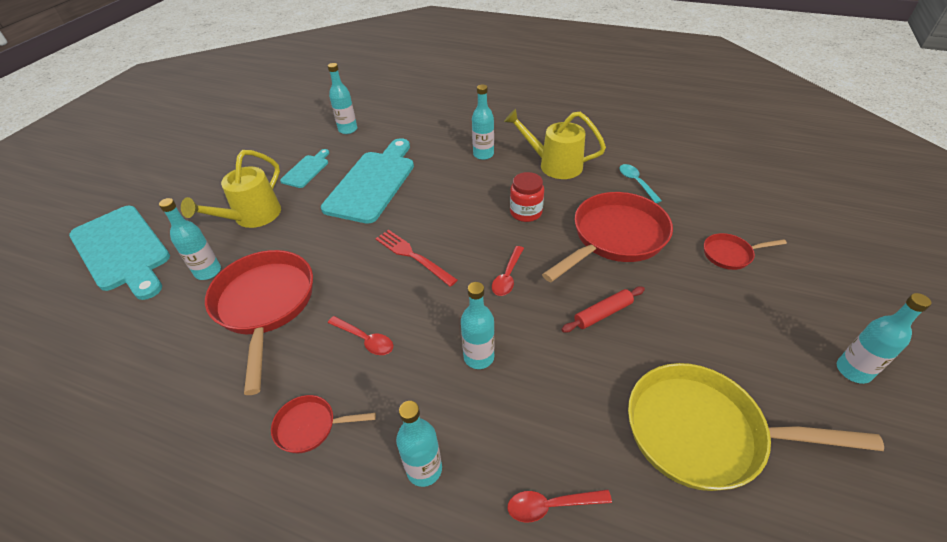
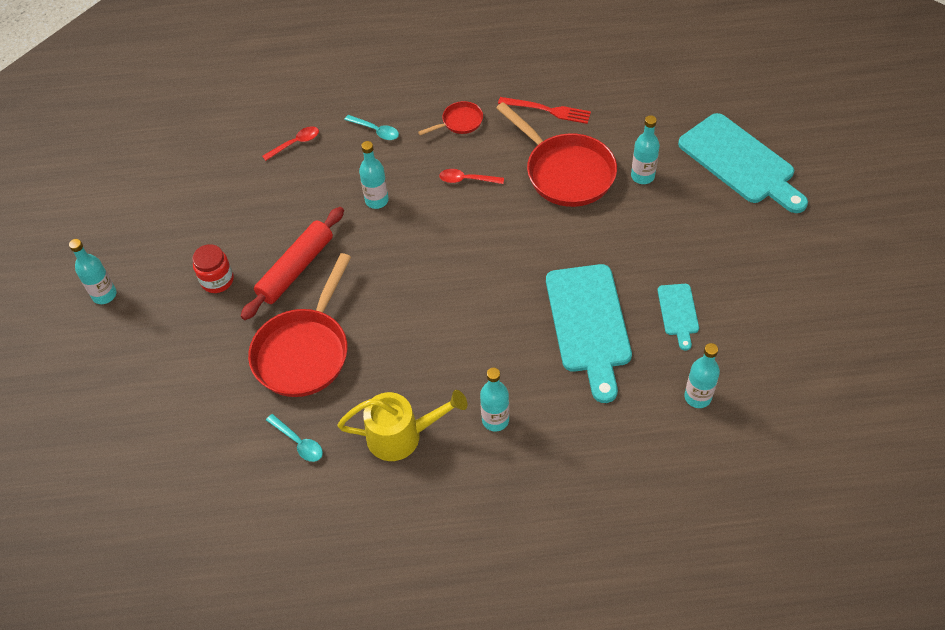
camera: 155 degrees right, 10 degrees up
(122, 250) = (740, 162): turquoise cutting board -> turquoise cutting board turned 150 degrees counterclockwise
(251, 217) = (667, 235): yellow watering can -> none
(413, 256) = (481, 258): red fork -> red fork (548, 110)
(424, 469) = (375, 131): turquoise bottle -> turquoise spoon
(507, 276) = (387, 271): red spoon -> none
(526, 212) = (403, 349): red jar -> red jar (217, 280)
(603, 314) = (296, 269): red rolling pin -> red rolling pin, size x1.79
(703, 432) = (211, 213): yellow pan -> none
(730, 254) = (192, 373): red pan -> none

